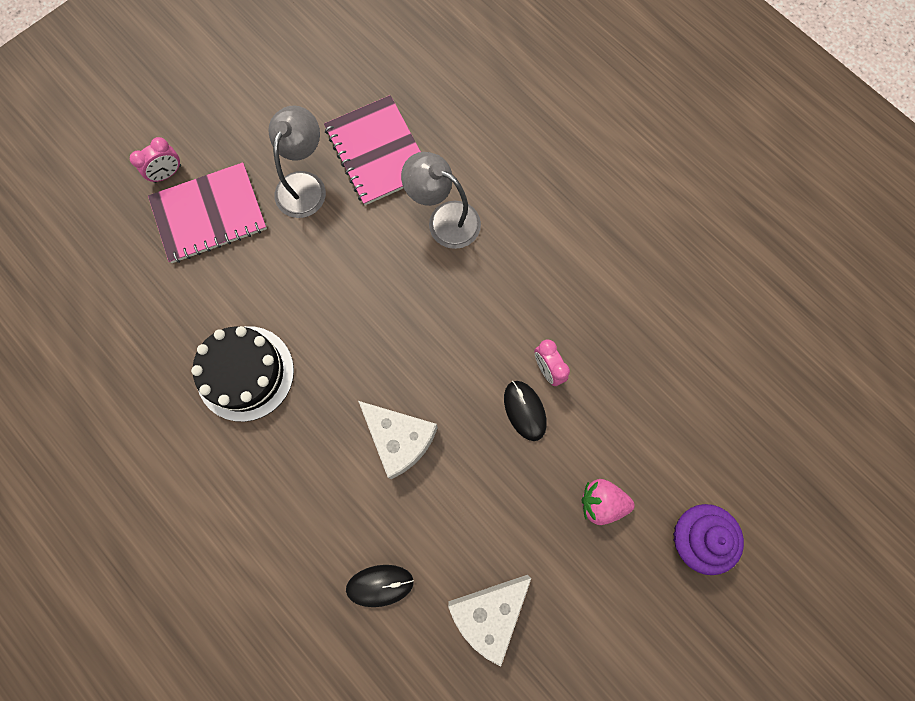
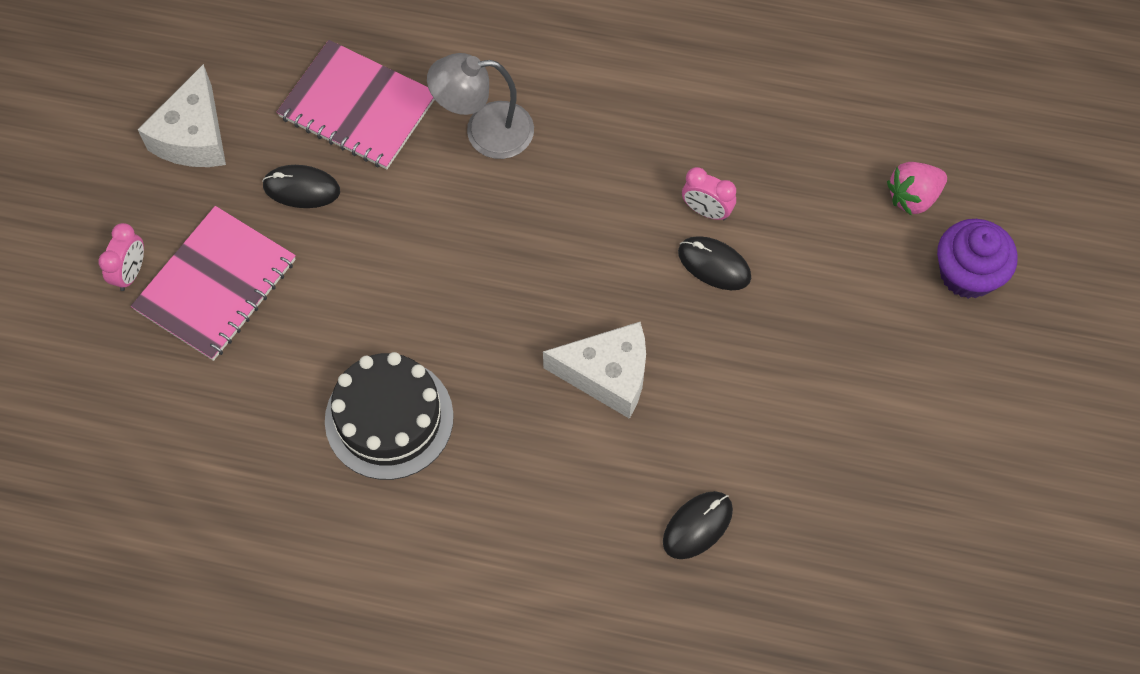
camera: 35 degrees left, 10 degrees down
(304, 184) = (301, 188): grey lamp -> black mouse
(489, 613) = (826, 476): white cheese -> white cheese (194, 136)
(601, 502) = (855, 301): pink strawberry -> pink strawberry (913, 197)

